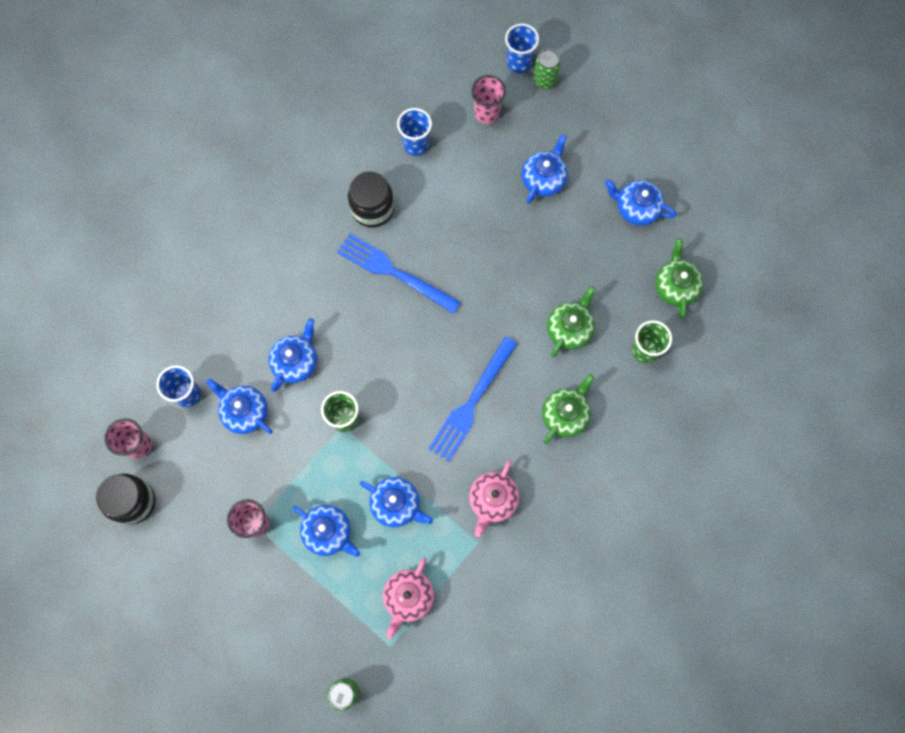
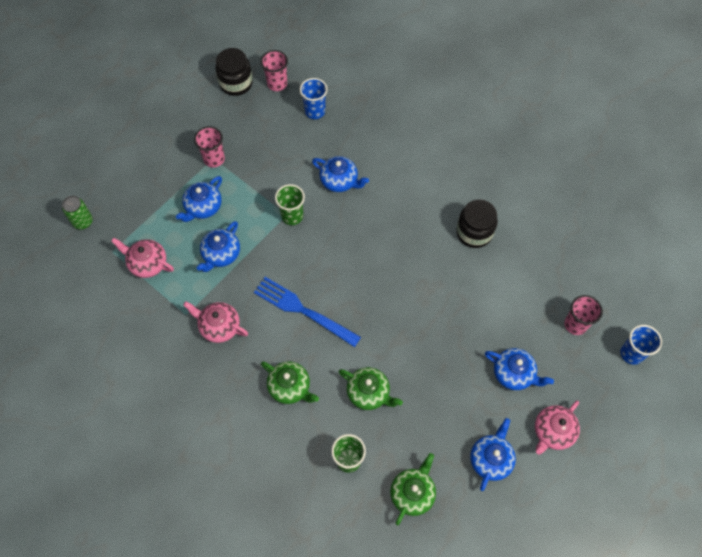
camera: 90 degrees right, 10 degrees down
(244, 412) = (300, 148): blue teapot -> none
(393, 272) = (417, 250): blue fork -> none
(416, 145) = (537, 266): blue cup -> none
(544, 81) = (616, 377): green can -> none
(605, 146) = (553, 432): none -> pink teapot
(675, 286) = (412, 493): green teapot -> green teapot turned 60 degrees counterclockwise

